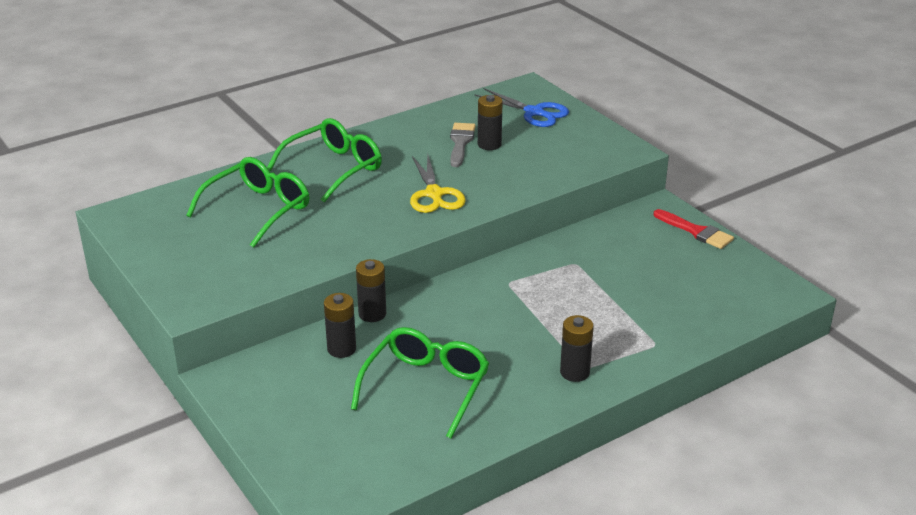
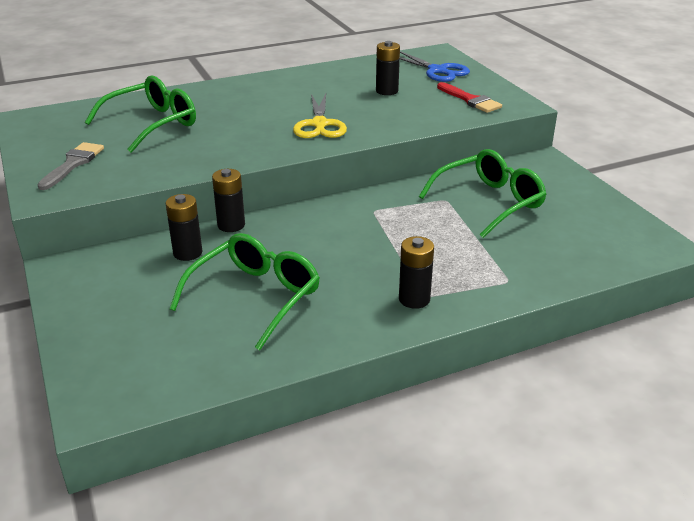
camera: 10 degrees right, 0 degrees up
(333, 169) = (236, 99): green glasses -> green glasses (488, 202)
(460, 143) = (360, 88): grey brush -> grey brush (73, 164)
(696, 231) = (575, 183): red brush -> red brush (470, 100)

